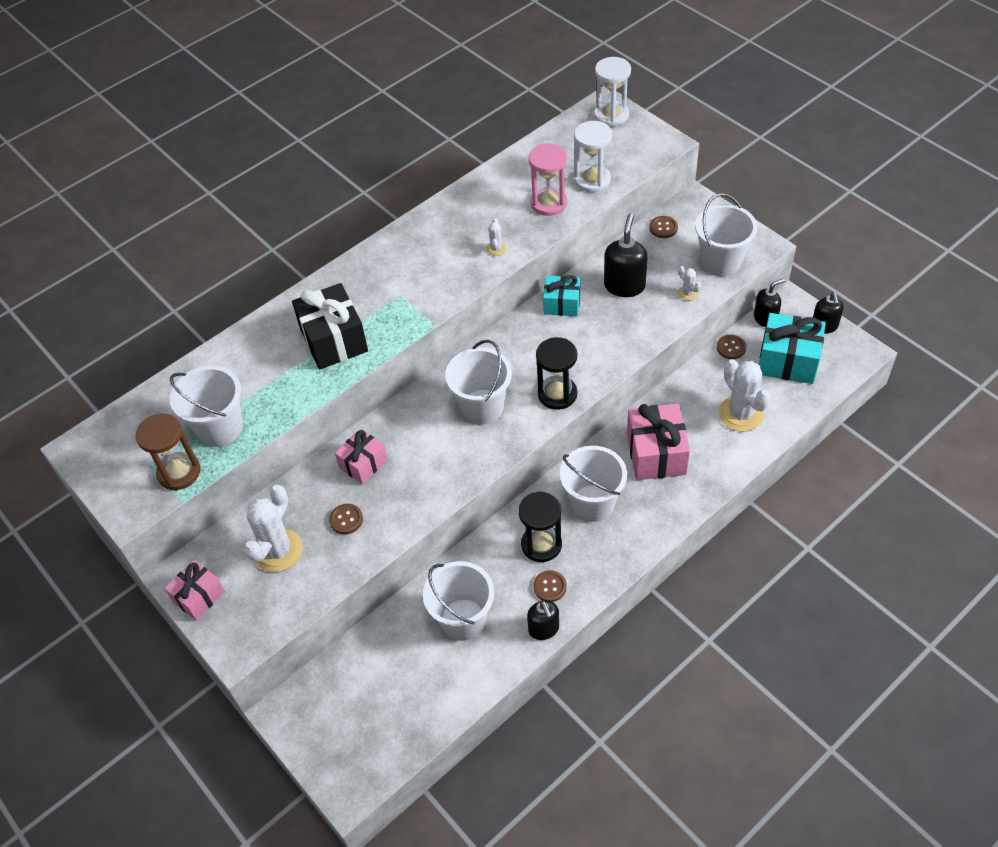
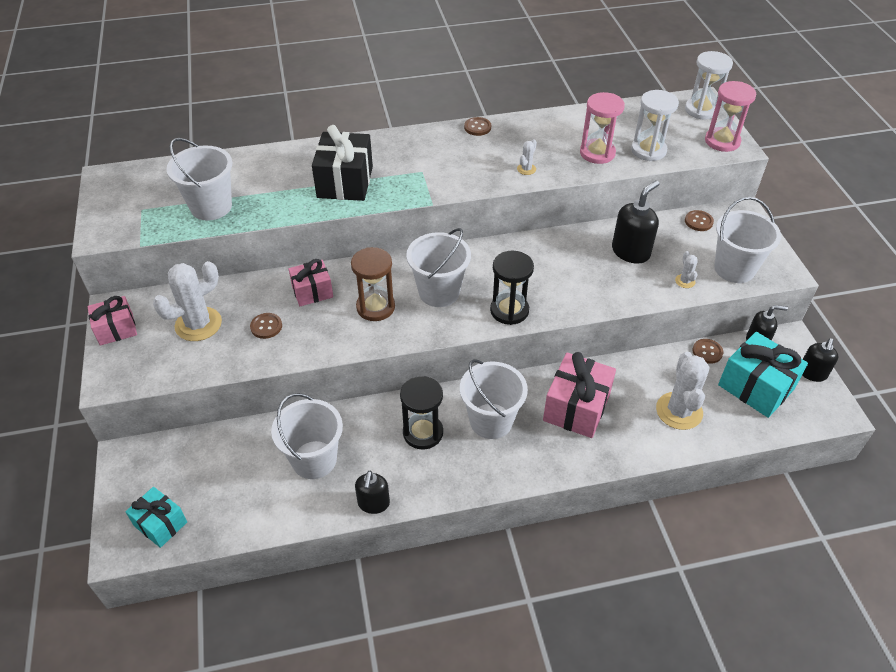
camera: 25 degrees right, 5 degrees down
(179, 472) = (156, 224): brown hourglass -> brown hourglass (375, 307)
(550, 587) = (404, 471): brown button -> brown button (477, 127)
(562, 304) = (565, 243): turquoise gift -> turquoise gift (160, 524)
(650, 142) = (722, 141): none -> pink hourglass

